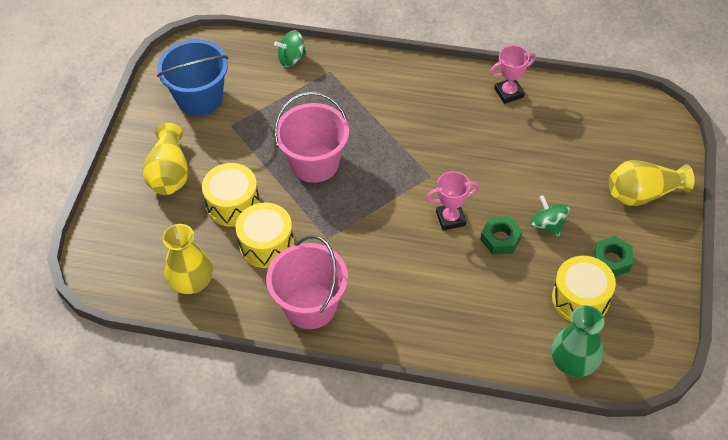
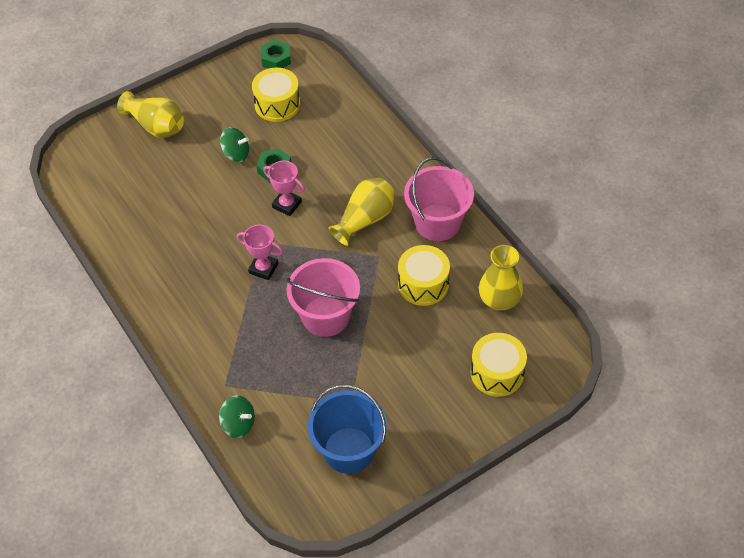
camera: 135 degrees left, 0 degrees up
(169, 173) = (437, 398): yellow vase -> yellow vase (365, 219)
(233, 204) = (416, 333): yellow drum -> yellow drum (497, 373)
(509, 93) = (131, 255): pink trophy -> pink trophy (263, 268)
(548, 225) = (236, 154): green spinning top -> green spinning top turned 90 degrees counterclockwise
(574, 362) = (325, 80): green vase -> none
(611, 260) = (230, 108): green nut -> green nut (276, 59)

